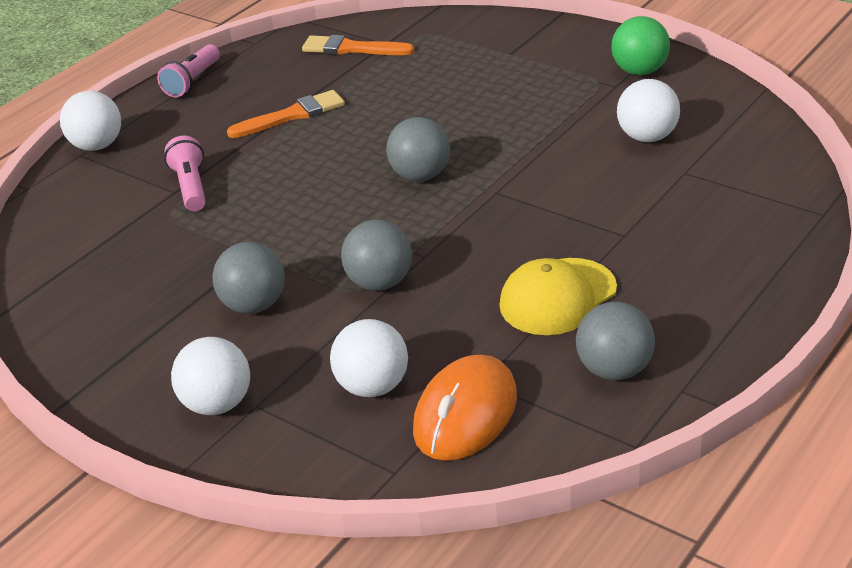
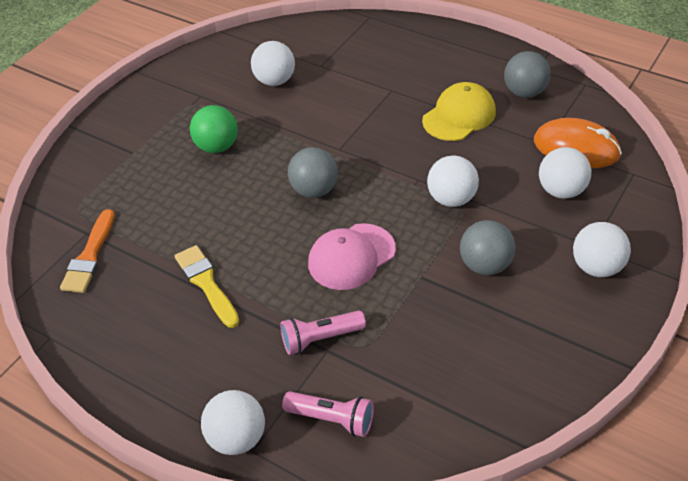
camera: 95 degrees left, 10 degrees up
(192, 81) = (119, 378): pink flashlight -> pink flashlight (332, 419)
(292, 115) = (206, 283): orange brush -> yellow brush
(301, 204) = (351, 257): none -> pink cap
(380, 283) = (451, 199): grey ball -> white ball
(557, 297) = (459, 116): yellow cap -> yellow cap turned 90 degrees counterclockwise
(639, 71) = (182, 84): green ball -> green ball (217, 146)

